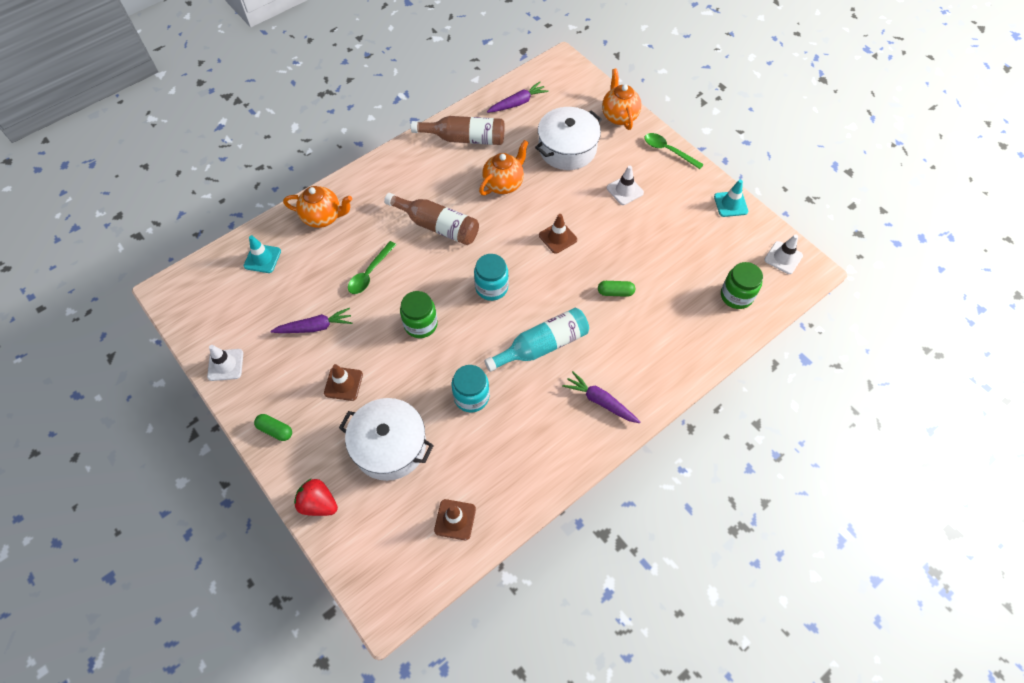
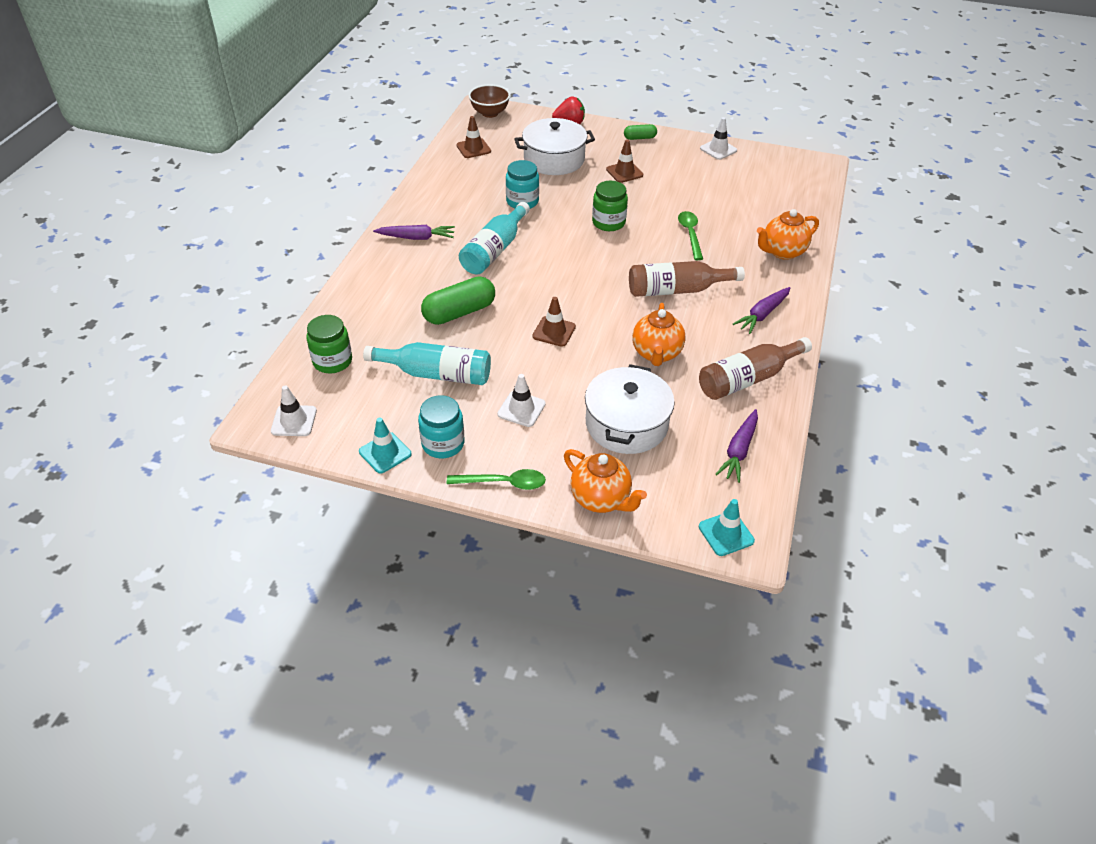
camera: 145 degrees right, 15 degrees down
(262, 258) = (786, 207): turquoise traffic cone -> turquoise traffic cone (726, 534)
(315, 327) = (686, 189): purple carrot -> purple carrot (762, 315)
(385, 586) = (490, 113): none -> brown bowl
(491, 287) = (577, 268): turquoise jar -> turquoise jar (443, 444)
(615, 292) = (459, 312): green capsule -> green capsule, size x1.87
(665, 245) = (436, 374): none -> turquoise bottle

